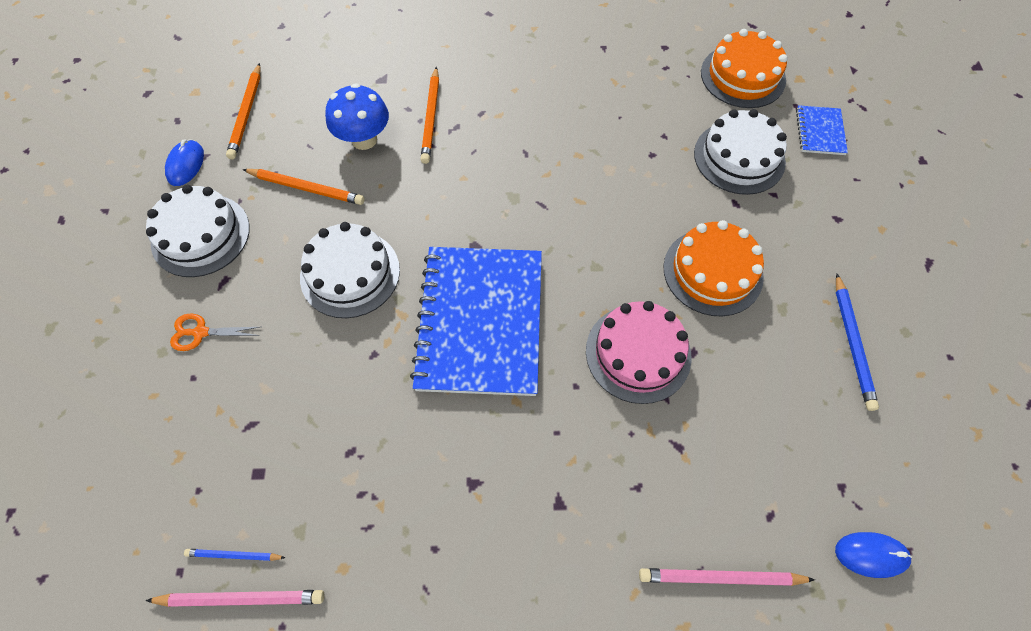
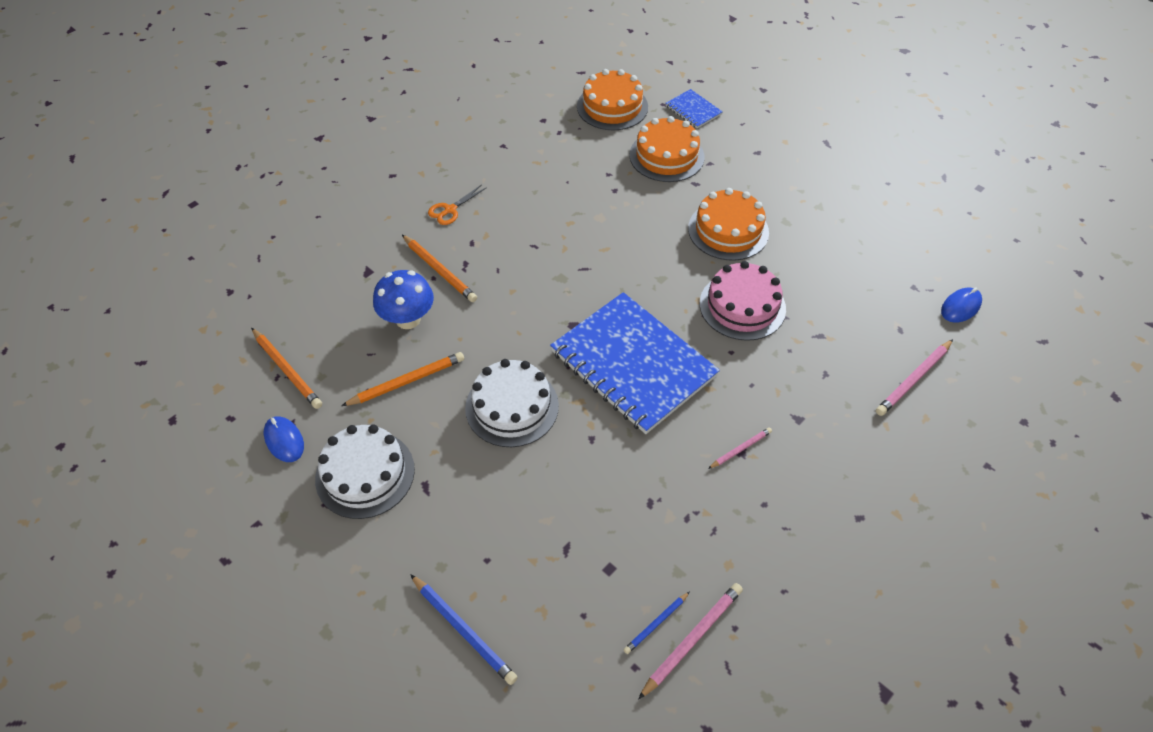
camera: 45 degrees left, 10 degrees down
(201, 332) = (454, 530): orange scissors -> orange scissors (450, 210)
(475, 480) = (740, 449): none -> pink pencil
(739, 157) = (666, 156): white cake -> orange cake
(852, 343) = (839, 212): blue pencil -> blue pencil (463, 630)

